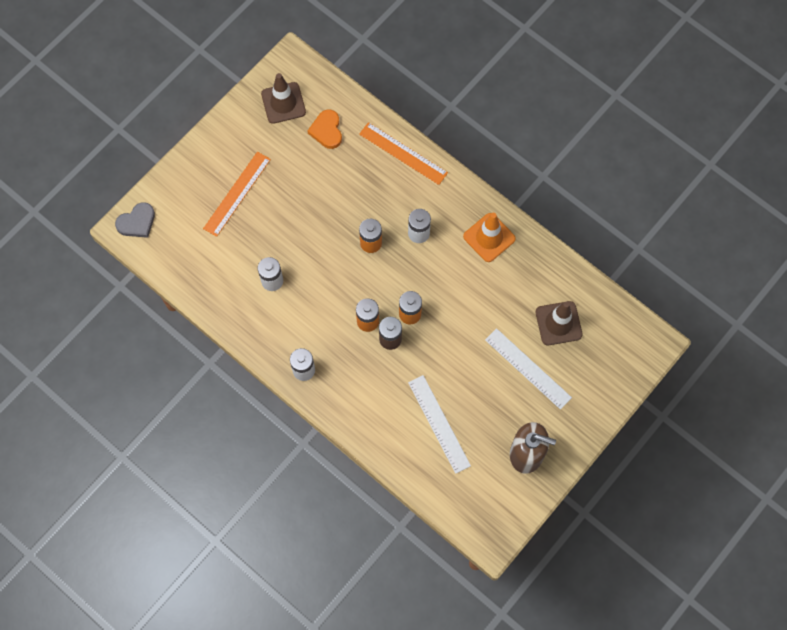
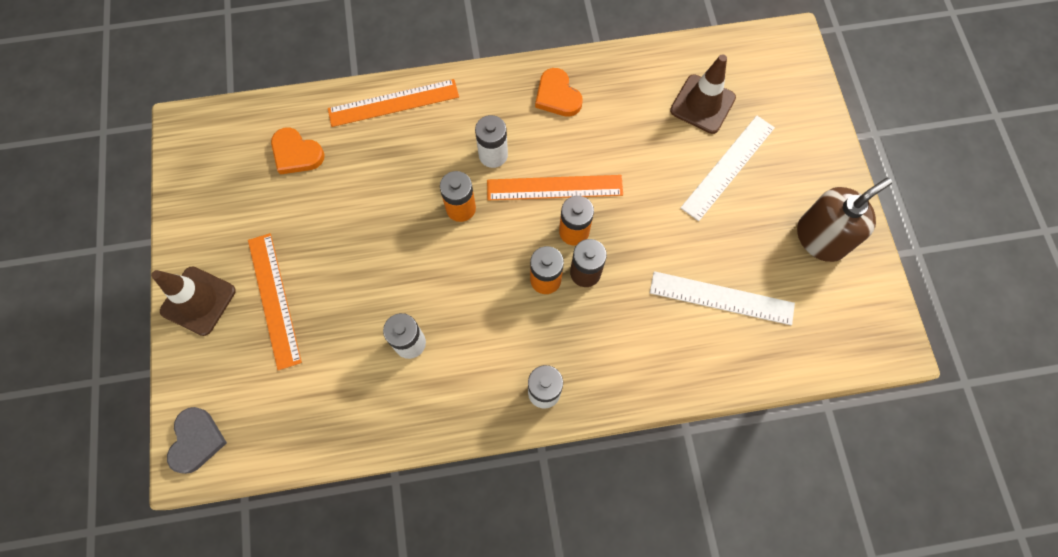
camera: 50 degrees left, 0 degrees up
(283, 103) = (222, 171): brown traffic cone -> brown traffic cone (198, 301)
(428, 282) = (554, 188): none -> orange ruler
(489, 237) = (557, 96): orange traffic cone -> orange heart
(528, 368) = (728, 167): white ruler -> white ruler turned 45 degrees counterclockwise

